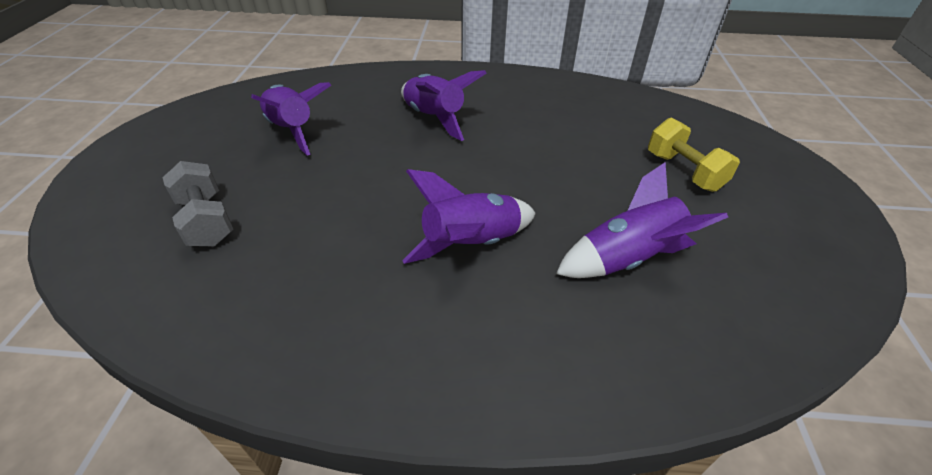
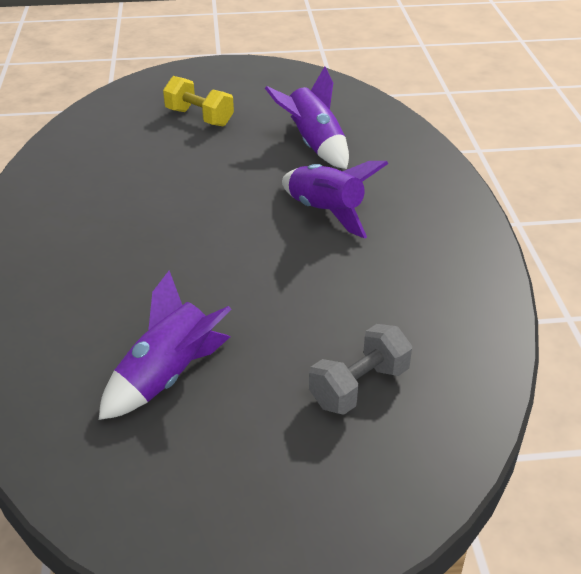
camera: 100 degrees left, 5 degrees down
(434, 118) = (125, 260): purple rocket -> none
(683, 171) = (199, 117): yellow dumbbell -> yellow dumbbell turned 75 degrees clockwise

